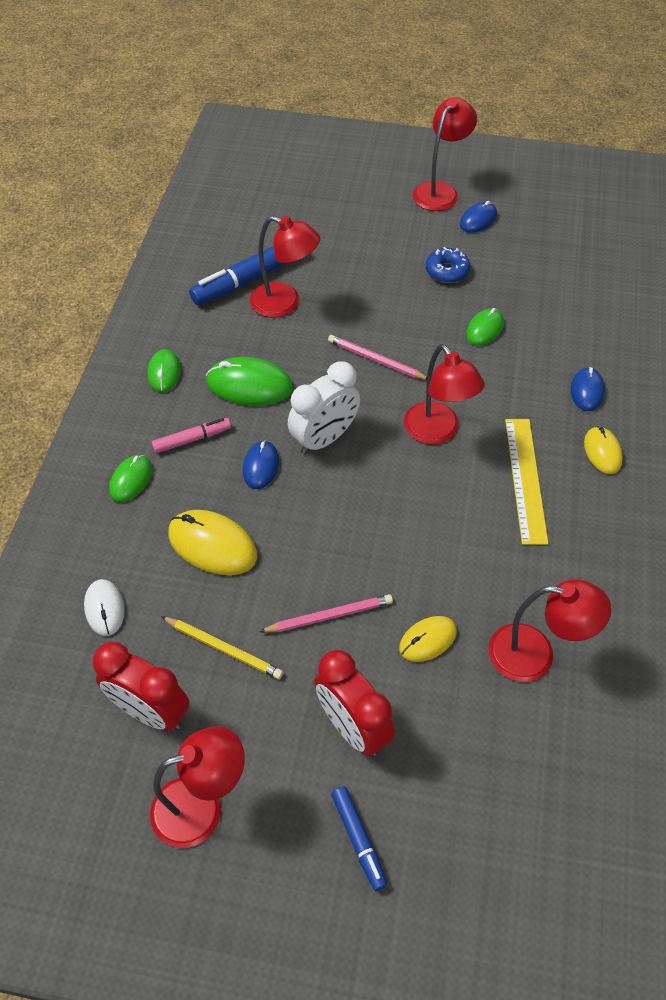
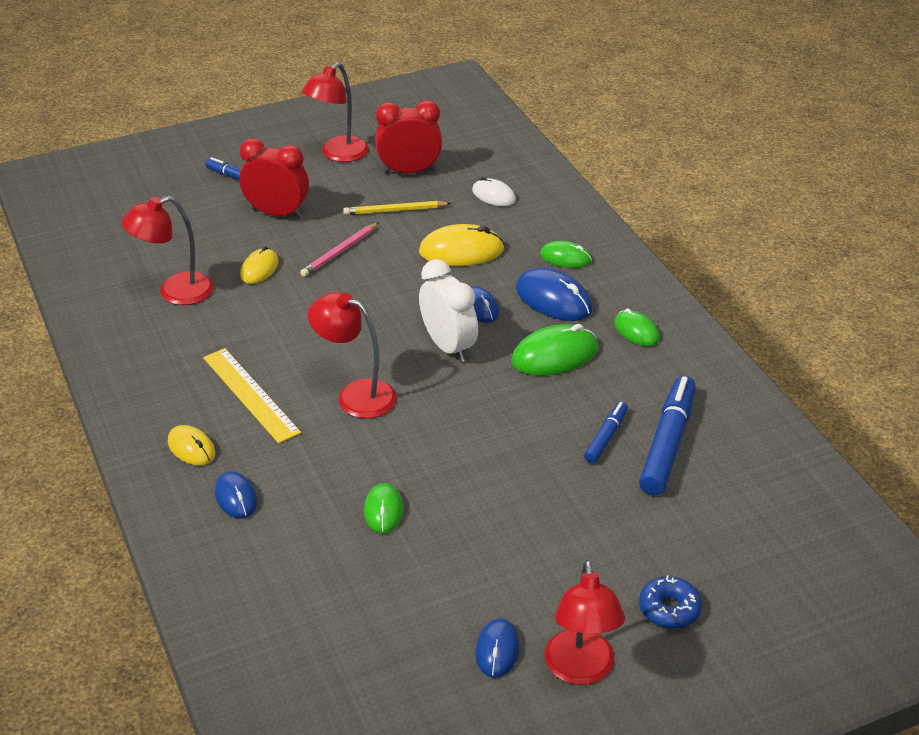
camera: 145 degrees right, 15 degrees down
(131, 480) = (565, 258): green mouse -> green mouse turned 60 degrees counterclockwise
(192, 439) = (553, 299): pink marker -> blue mouse
(285, 303) = (606, 437): red lamp -> blue marker
(324, 439) = (448, 347): white clock -> white clock turned 135 degrees clockwise
(375, 360) = (465, 428): pink pencil -> none
(447, 271) = (476, 558): blue donut -> blue donut (669, 609)

